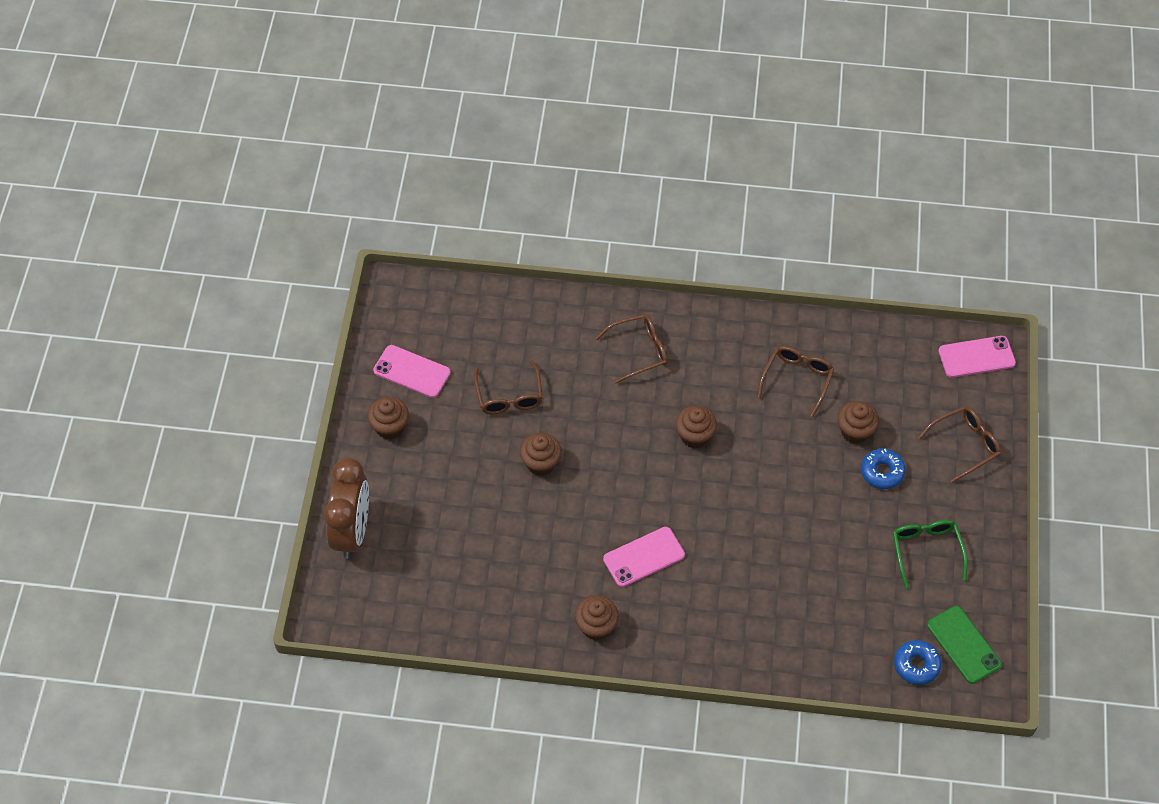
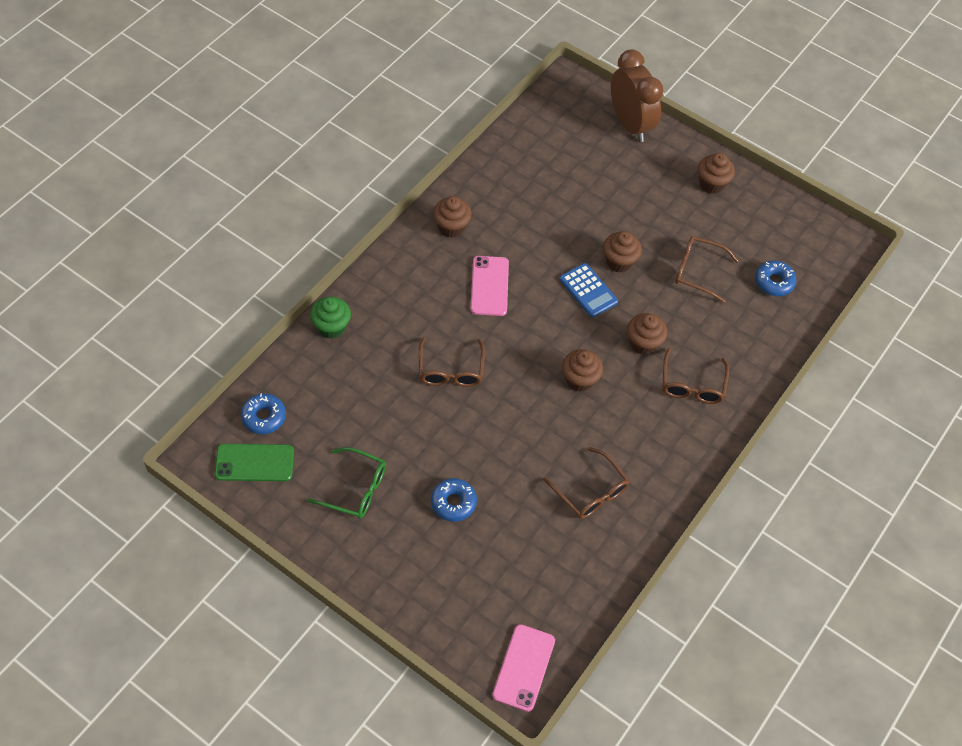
camera: 115 degrees right, 0 degrees up
(352, 532) = (630, 124): brown clock -> brown clock turned 150 degrees counterclockwise
(412, 372) = (759, 220): pink phone -> none
(481, 333) = (774, 282): none -> blue donut
(592, 473) = (588, 290): none -> blue calculator
(785, 666) = (331, 327): none -> green cupcake
(855, 432) = (507, 506): brown cupcake -> brown cupcake (643, 343)
(965, 445) = (436, 591): brown glasses -> brown glasses (451, 370)

